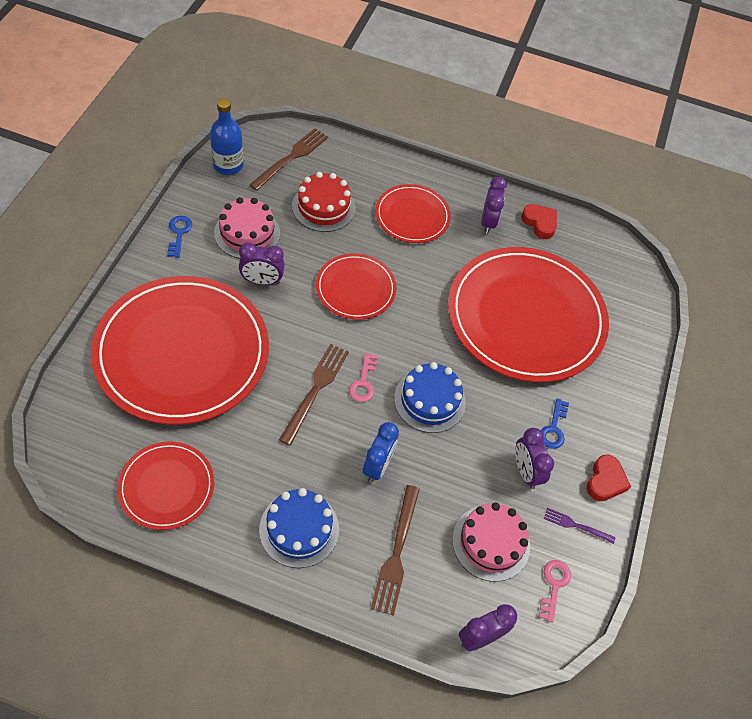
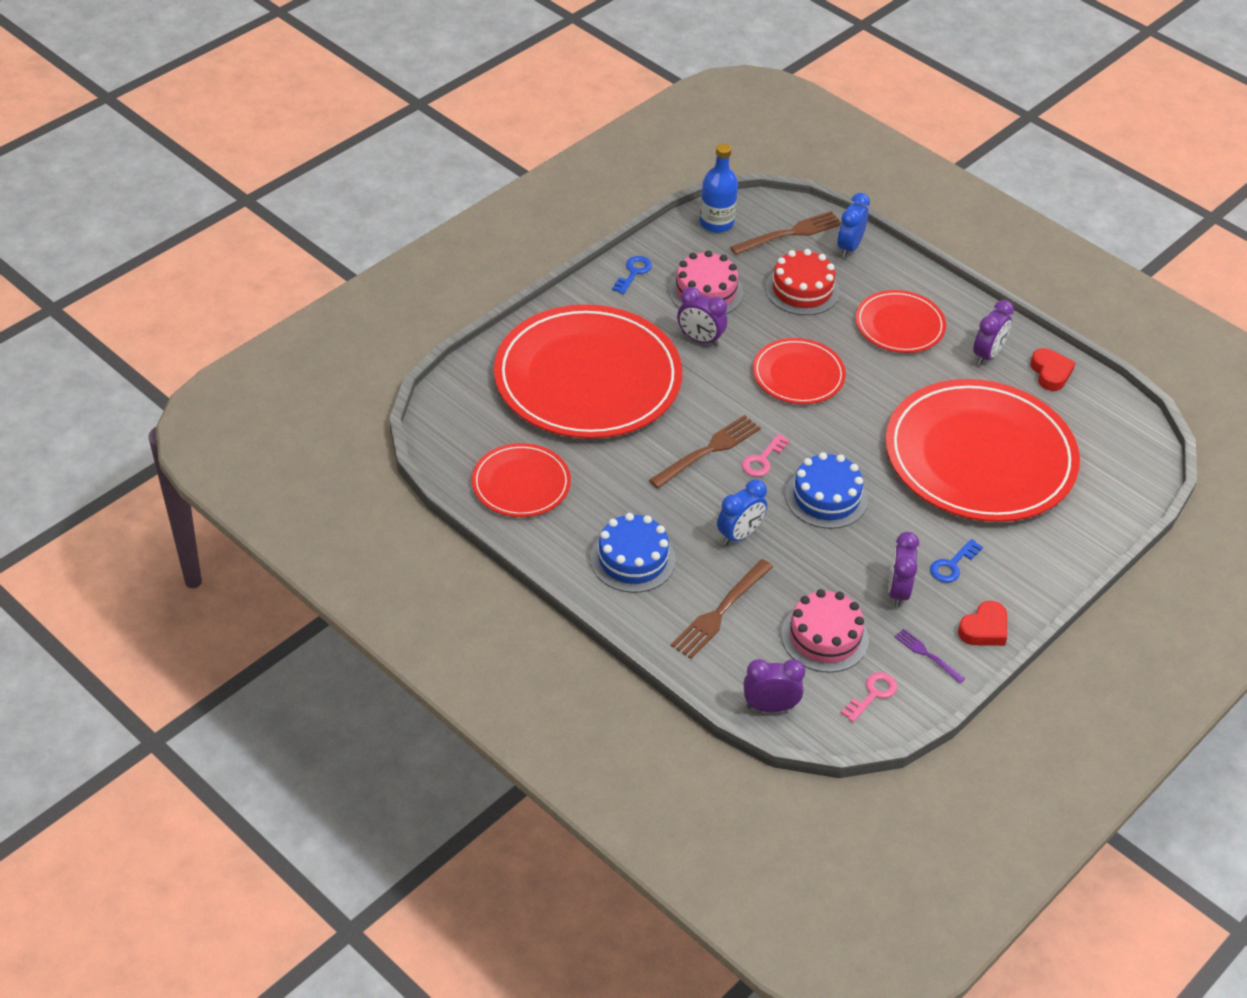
camera: 30 degrees right, 10 degrees down
(342, 157) = (849, 247): none -> blue clock

